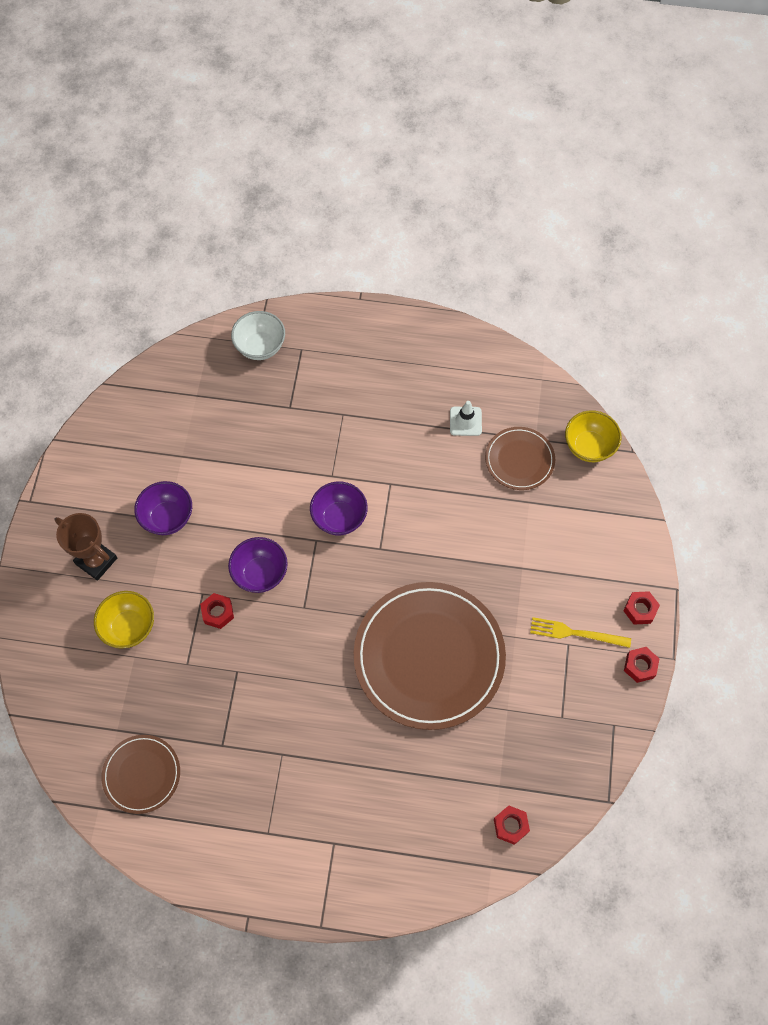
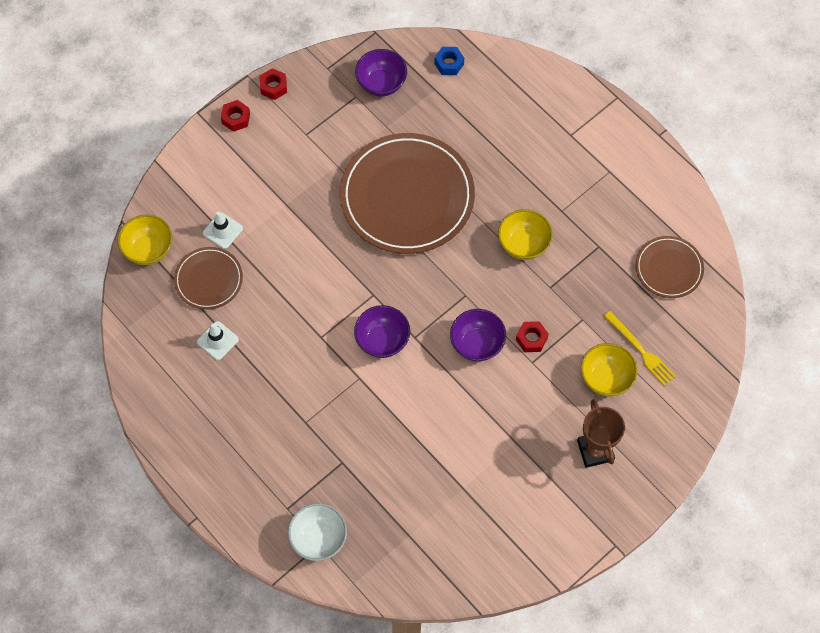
camera: 140 degrees left, 0 degrees up
(168, 517) = (513, 443): purple bowl -> purple bowl (381, 83)
(291, 693) = (523, 244): none -> yellow bowl
(510, 826) = (449, 64): red nut -> blue nut
(549, 506) = (222, 230): none -> white traffic cone
(576, 633) = (294, 136): yellow fork -> yellow fork (640, 350)

